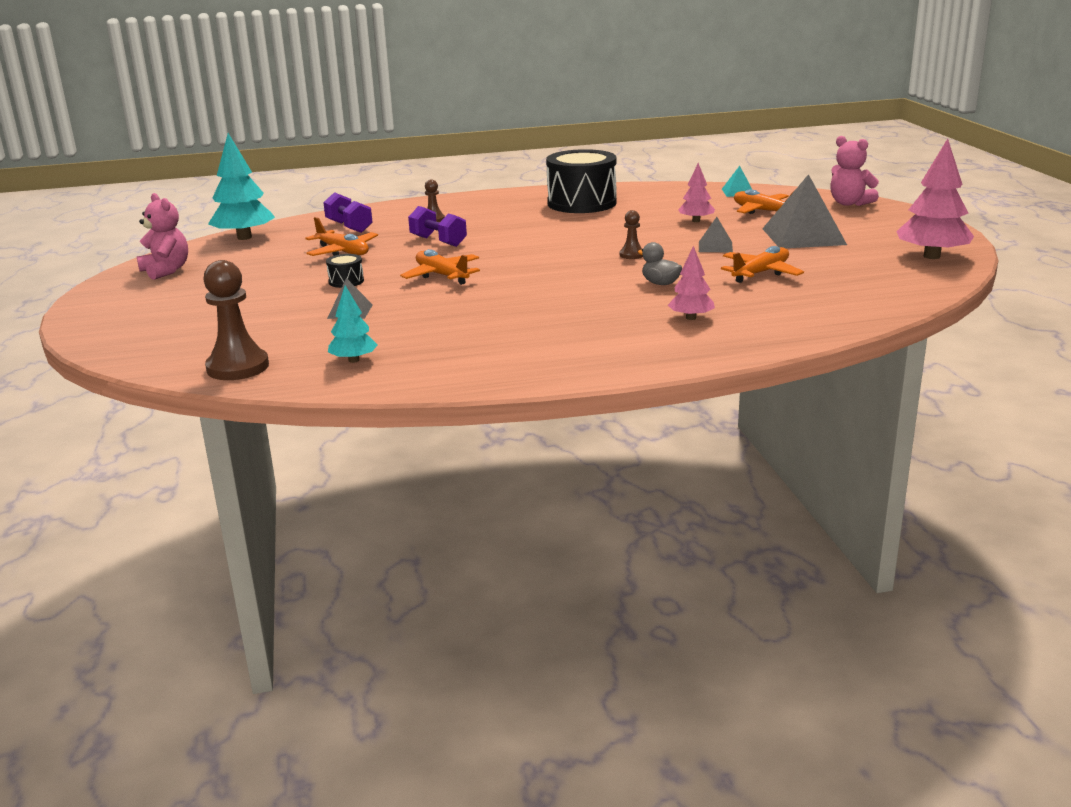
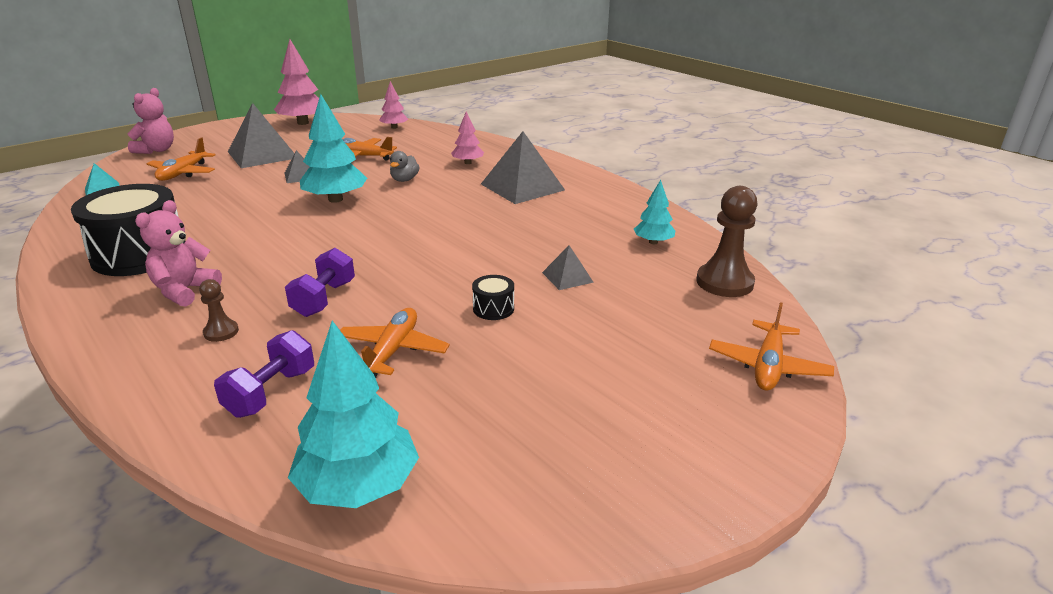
camera: 120 degrees left, 5 degrees up
(166, 271) = (562, 483): pink teddy bear -> pink teddy bear (184, 291)
(442, 275) = (440, 263): orange plane -> orange plane (768, 366)
(577, 331) = (522, 187): none -> grey pyramid
(631, 255) = (335, 199): brown pawn -> turquoise tree
(696, 221) = (218, 192): pink tree -> pink tree (394, 127)

